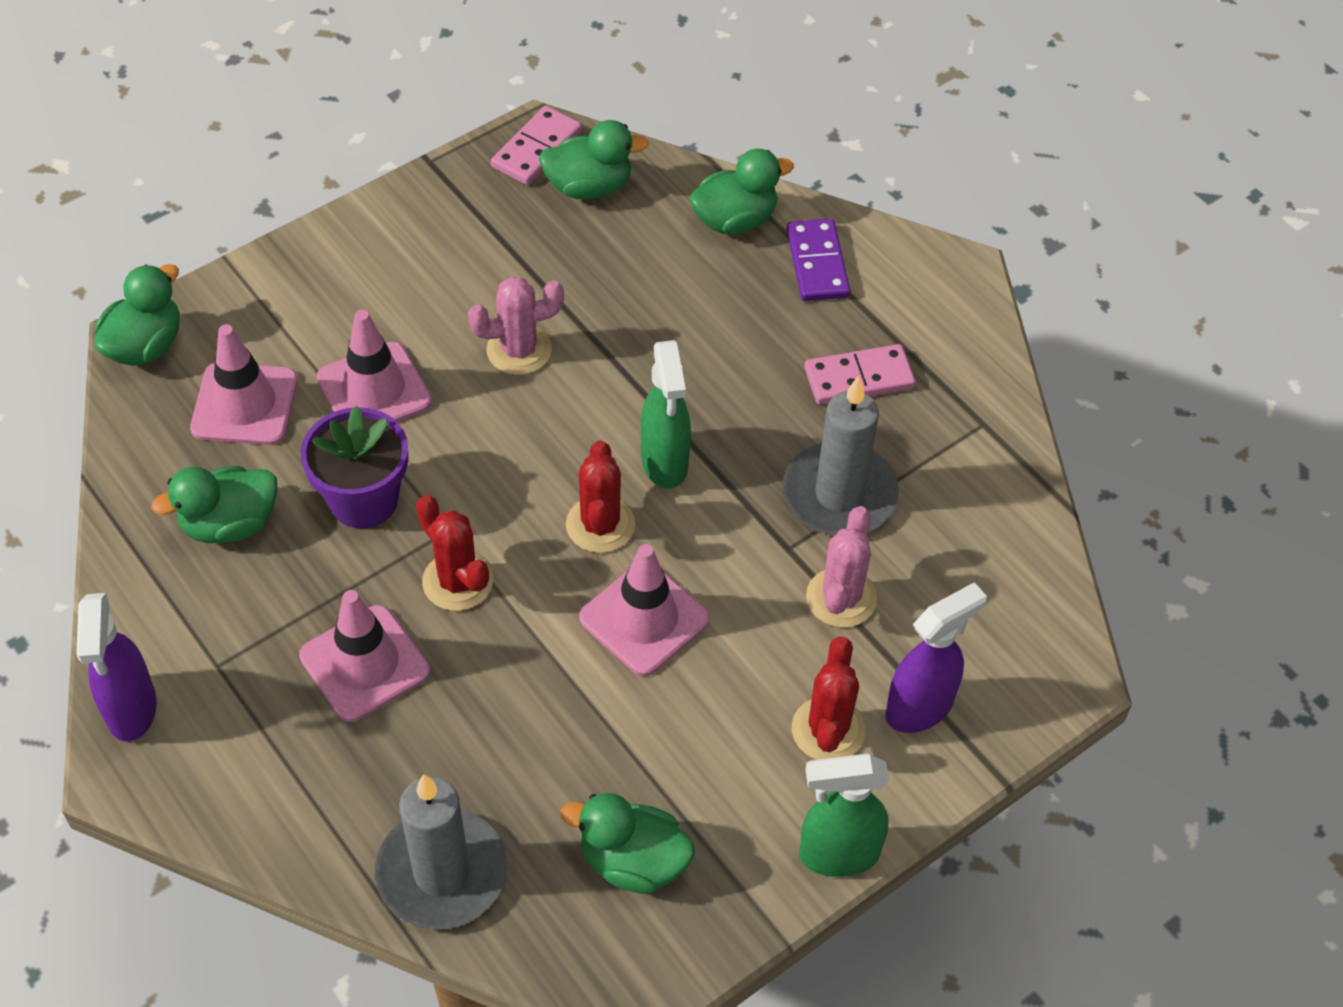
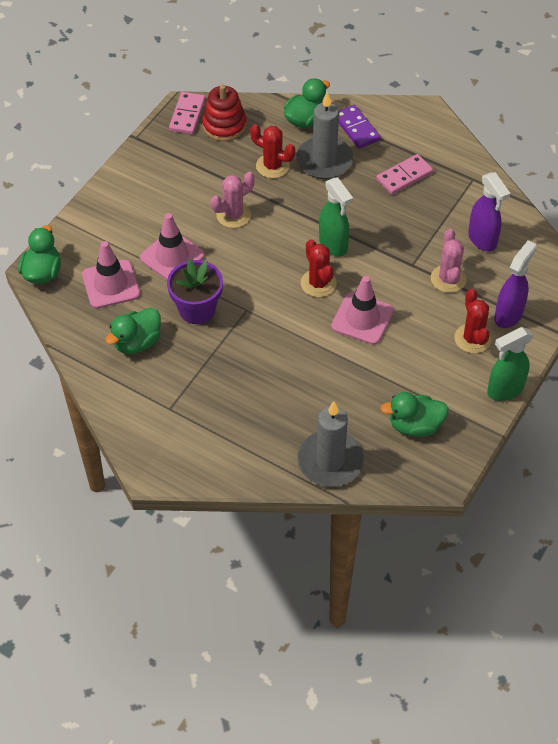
camera: 20 degrees left, 0 degrees up
(131, 710) = (139, 443): purple spray bottle -> purple spray bottle (482, 240)
(365, 663) = (241, 383): pink traffic cone -> none
(457, 581) = (264, 331): red cactus -> red cactus (272, 166)
(589, 187) = (224, 125): green duck -> red stacking toy
(839, 495) = (423, 233): grey candle -> grey candle (324, 160)

